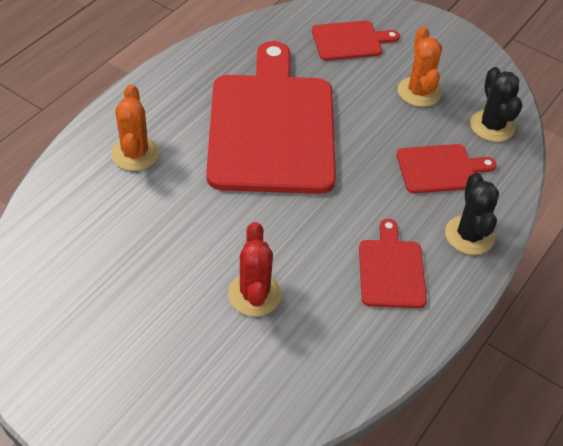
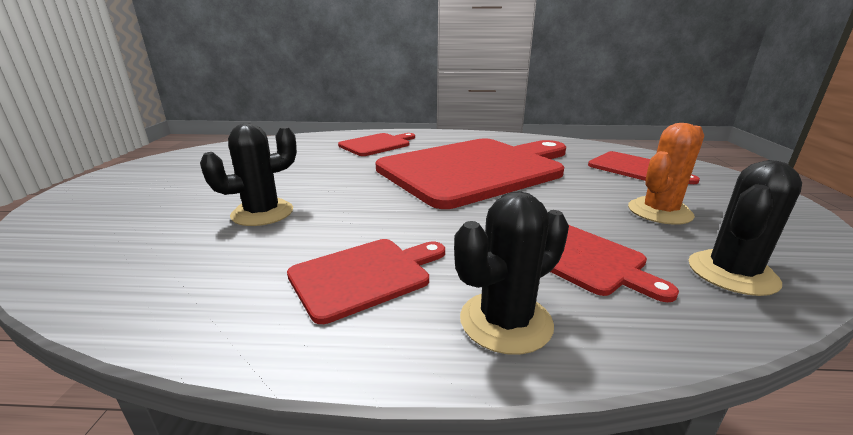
camera: 60 degrees right, 25 degrees down
(135, 154) = (377, 144): orange cactus -> red cutting board
(254, 294) = (262, 213): red cactus -> black cactus

